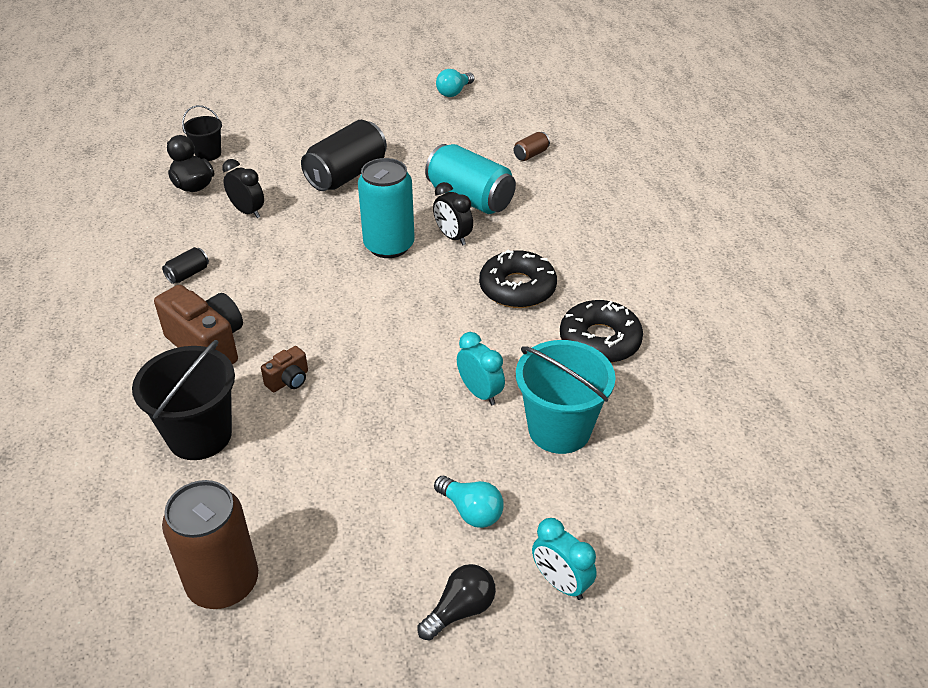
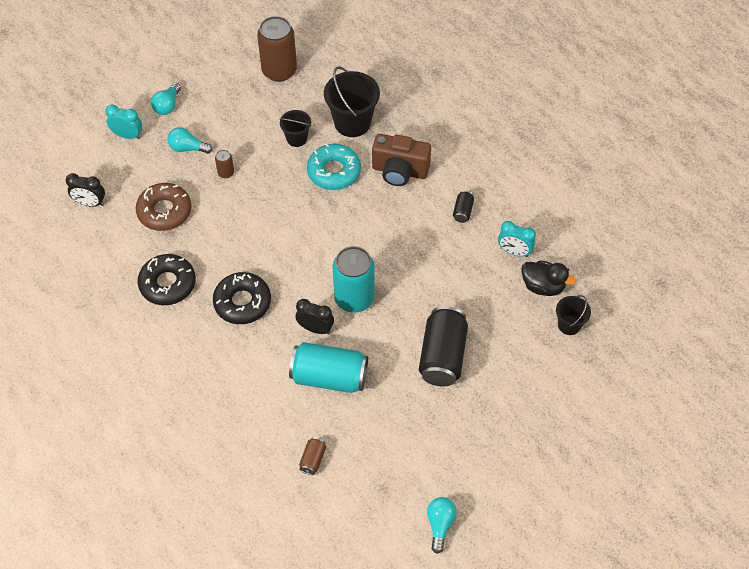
camera: 150 degrees right, 15 degrees up
(248, 211) = (479, 281): black clock -> black clock (90, 203)
(289, 381) = (334, 172): brown camera -> turquoise donut
(297, 449) = (296, 138): none -> black bucket
(437, 445) = (226, 173): none -> brown can
(460, 610) = (167, 105): black light bulb -> turquoise light bulb
(480, 392) = (221, 213): turquoise clock -> turquoise clock (514, 252)
(559, 429) = (164, 211): turquoise bucket -> brown donut

